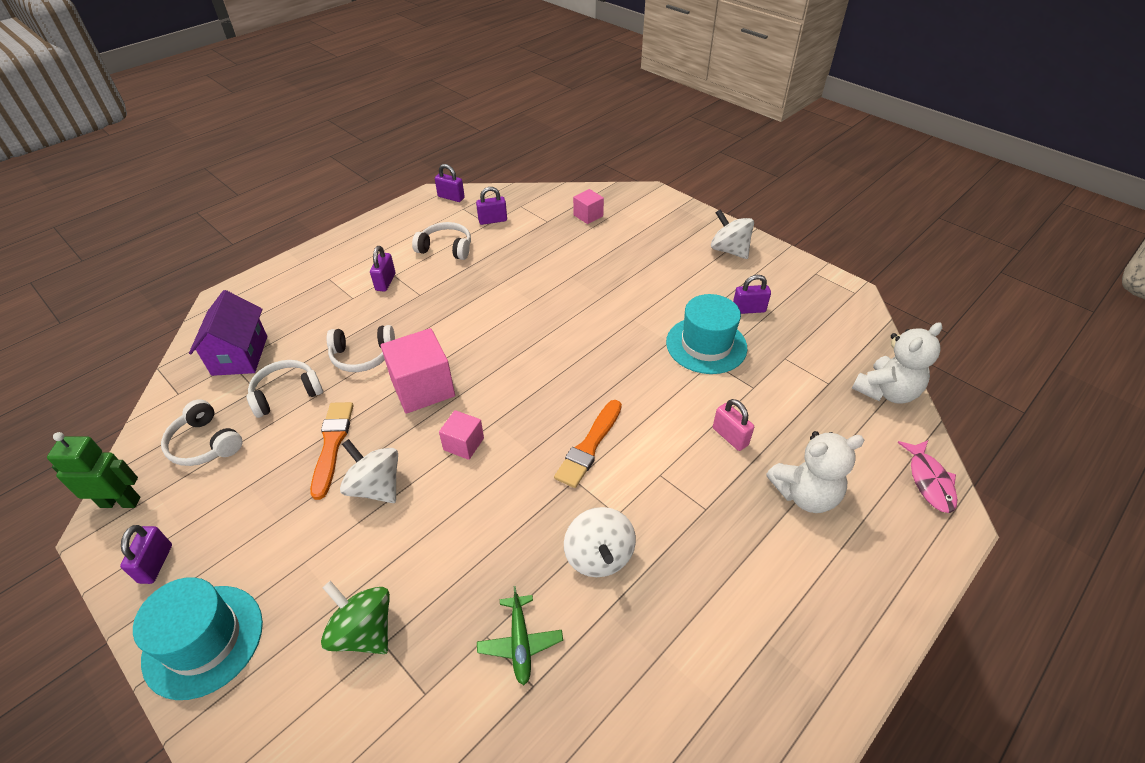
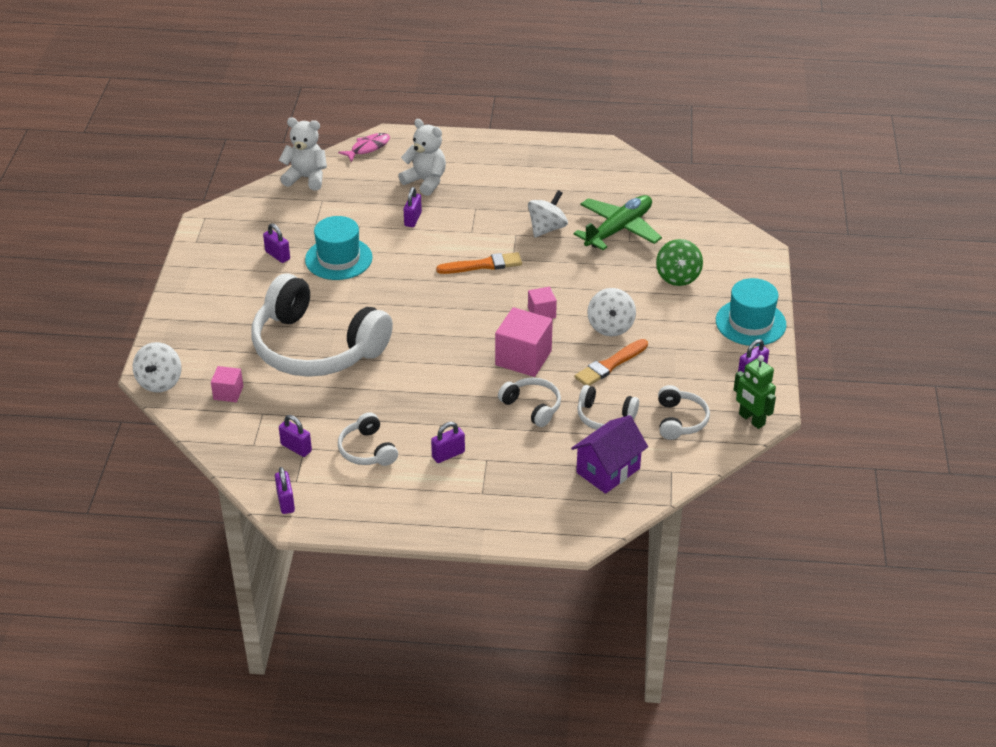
camera: 130 degrees left, 5 degrees down
(520, 643) = (619, 229): green plane -> green plane, size x1.94
(590, 275) = (316, 347): none -> white headphones
(729, 250) = (205, 292): white spinning top -> white spinning top (160, 382)
(730, 436) = (413, 219): pink padlock -> purple padlock

